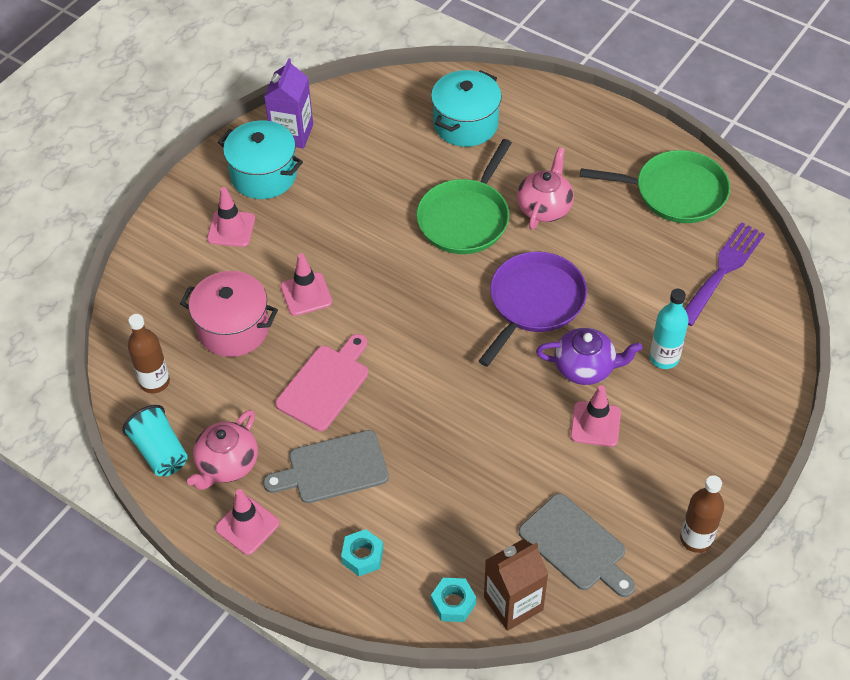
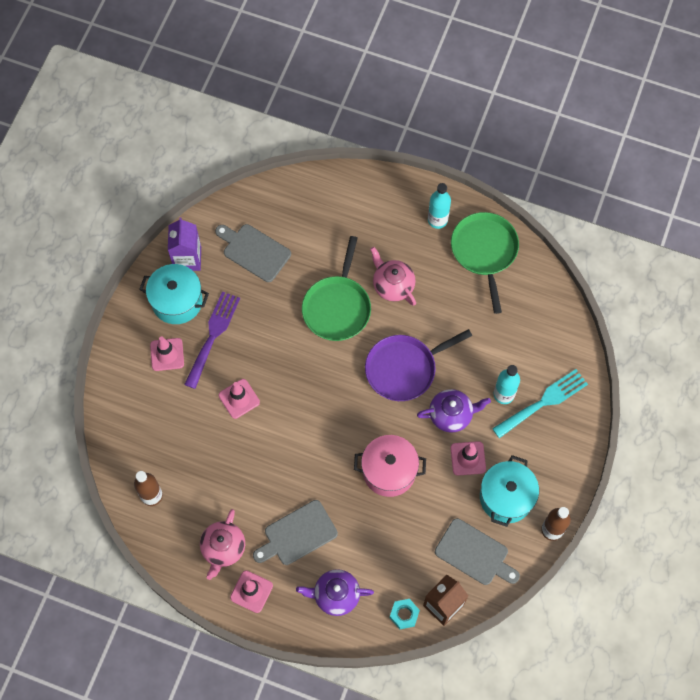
camera: 15 degrees left, 15 degrees up
(160, 452) = (173, 550): turquoise cup -> none
(233, 328) = (194, 439): pink pot -> pink pot (389, 471)
(325, 385) = (273, 470): pink cutting board -> none
(362, 556) = (335, 595): turquoise nut -> purple teapot
(377, 141) = (254, 251): none -> grey cutting board
(465, 124) = (316, 222): turquoise pot -> turquoise pot (506, 497)
(534, 302) = (404, 369): purple pan -> purple pan turned 135 degrees counterclockwise
(544, 207) = (392, 285): pink teapot -> pink teapot turned 45 degrees counterclockwise
(621, 149) = (437, 220): none -> turquoise bottle
(675, 192) = (484, 251): green pan -> green pan turned 90 degrees counterclockwise
(718, 377) = (543, 402): none -> turquoise fork
(723, 270) = (531, 312): purple fork -> purple fork (213, 335)

